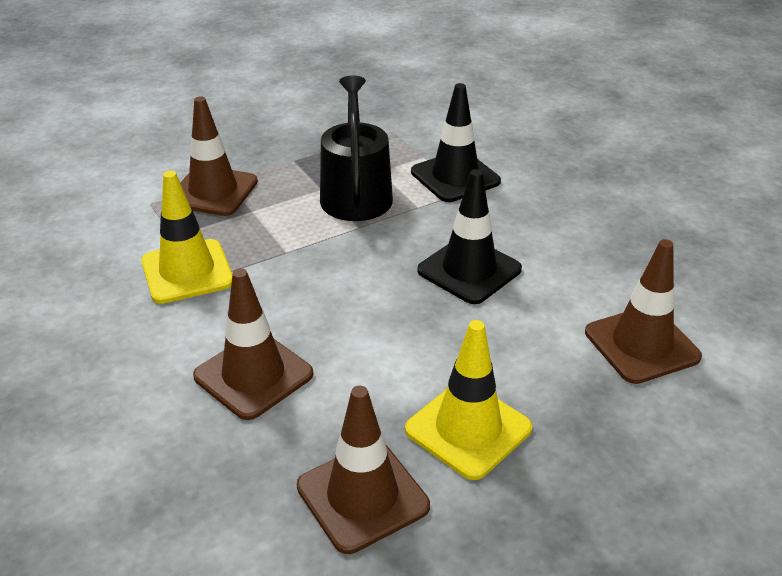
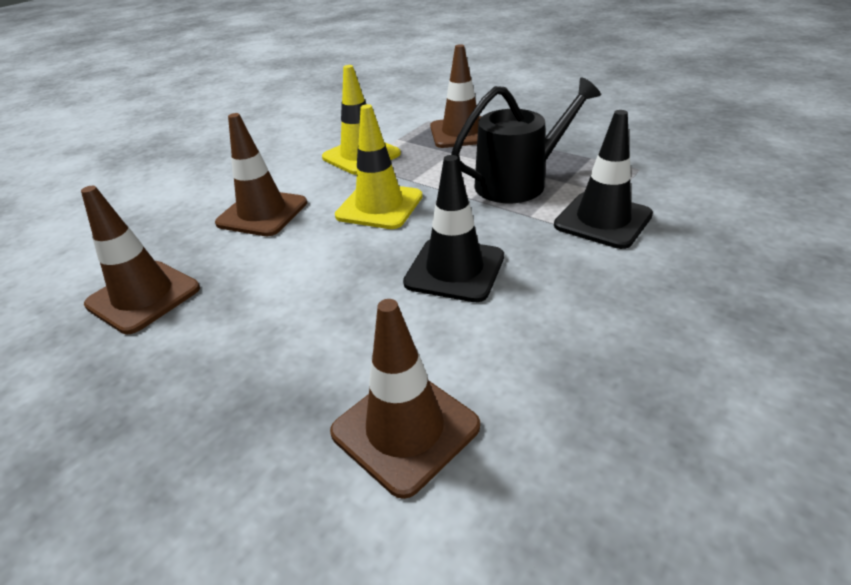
camera: 70 degrees right, 0 degrees up
(468, 429) = (228, 329): yellow traffic cone -> yellow traffic cone (379, 206)

